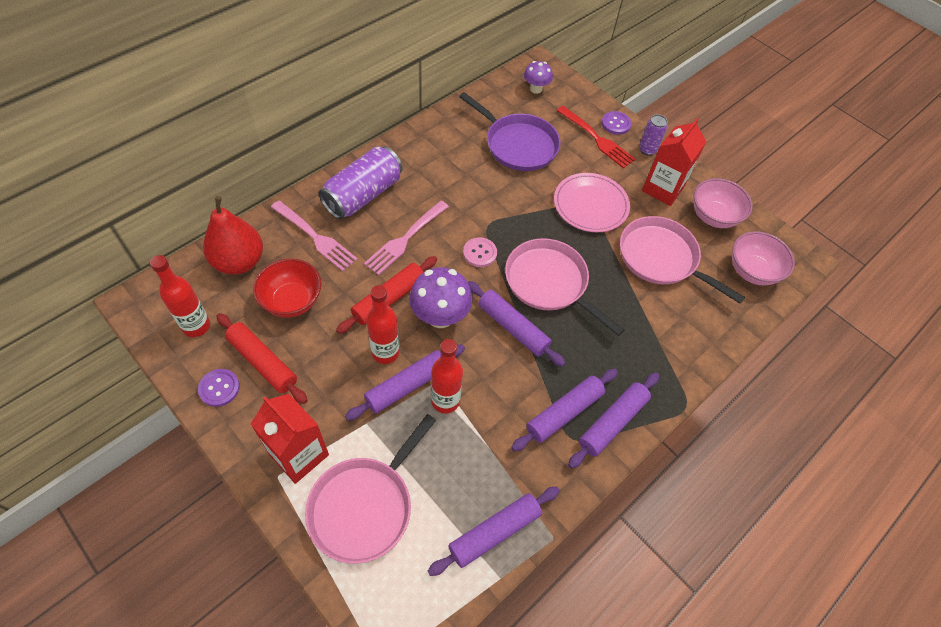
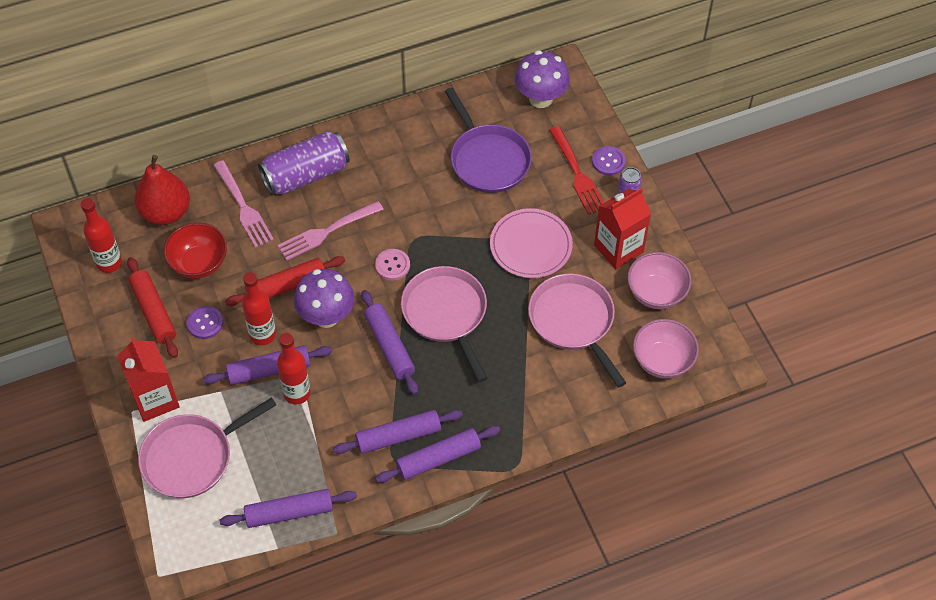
camera: 25 degrees right, 0 degrees up
(219, 388) = (110, 324): purple button -> purple button (205, 323)
(536, 89) = (540, 98): purple mushroom -> purple mushroom, size x1.67

